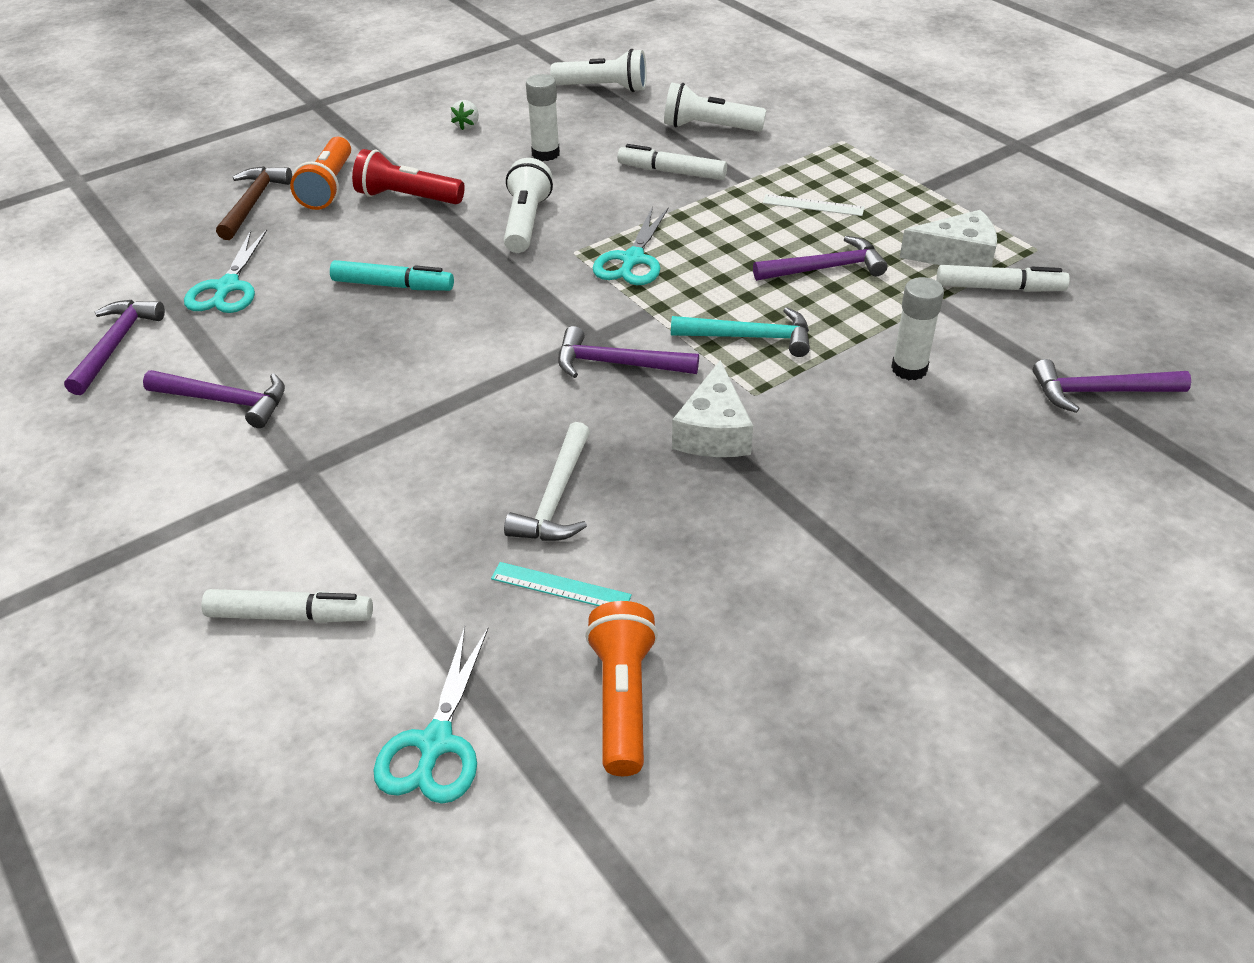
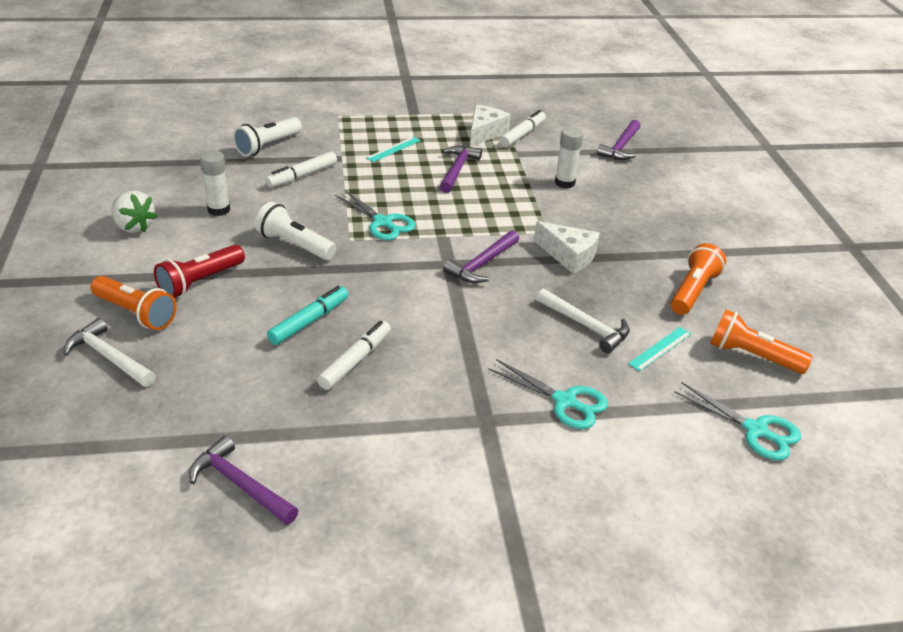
camera: 65 degrees left, 5 degrees down
(225, 401) = (375, 438): purple hammer -> none
(227, 287) = (222, 401): turquoise scissors -> turquoise scissors (564, 401)
(253, 203) = (109, 357): brown hammer -> white hammer
(290, 615) = (625, 461): white marker -> white marker (355, 361)
(467, 125) = (134, 226): white strawberry -> white strawberry, size x1.75
(604, 88) = (164, 160): white flashlight -> none
(743, 587) = (693, 291): none -> orange flashlight
(750, 337) = (497, 214): turquoise hammer -> none
(813, 205) = (393, 149): white ruler -> turquoise ruler

